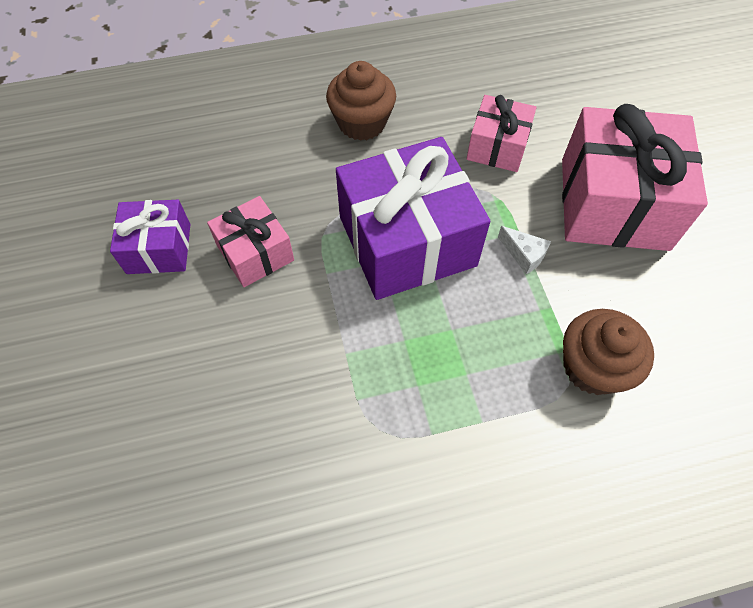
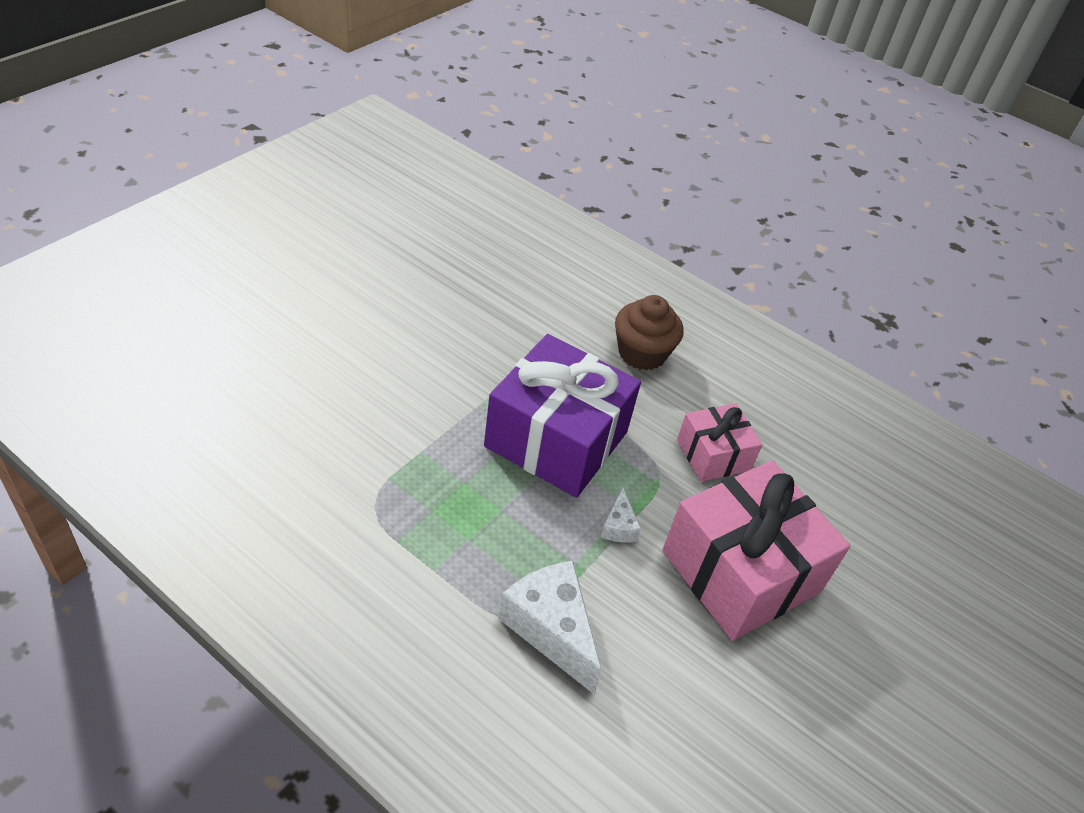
camera: 45 degrees right, 15 degrees down
(159, 248) = (415, 299): purple gift -> none
(255, 253) = (459, 353): pink gift -> none
(592, 367) = (551, 629): brown cupcake -> white cheese

